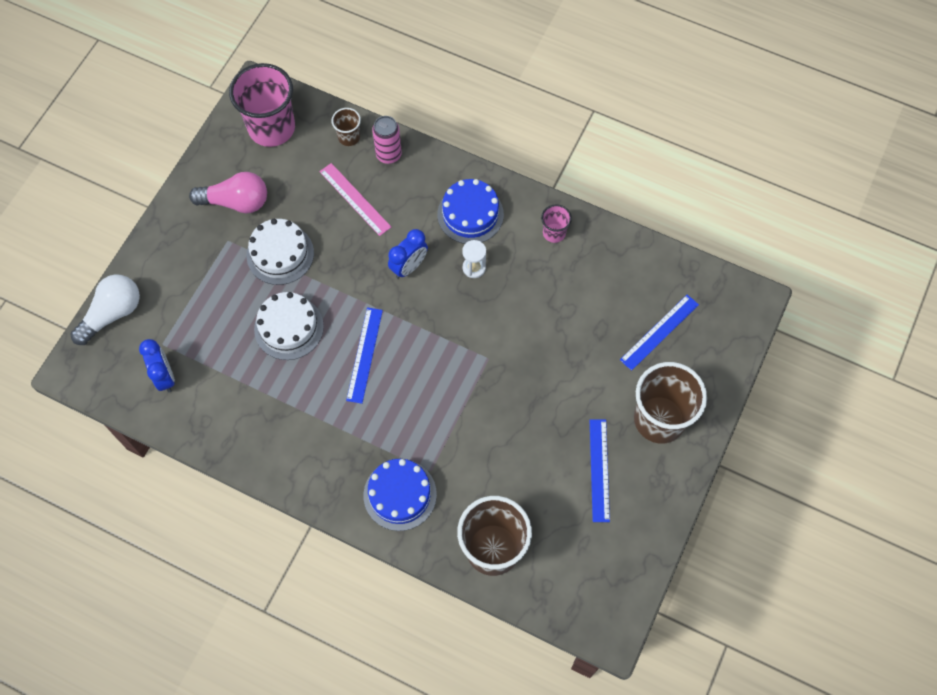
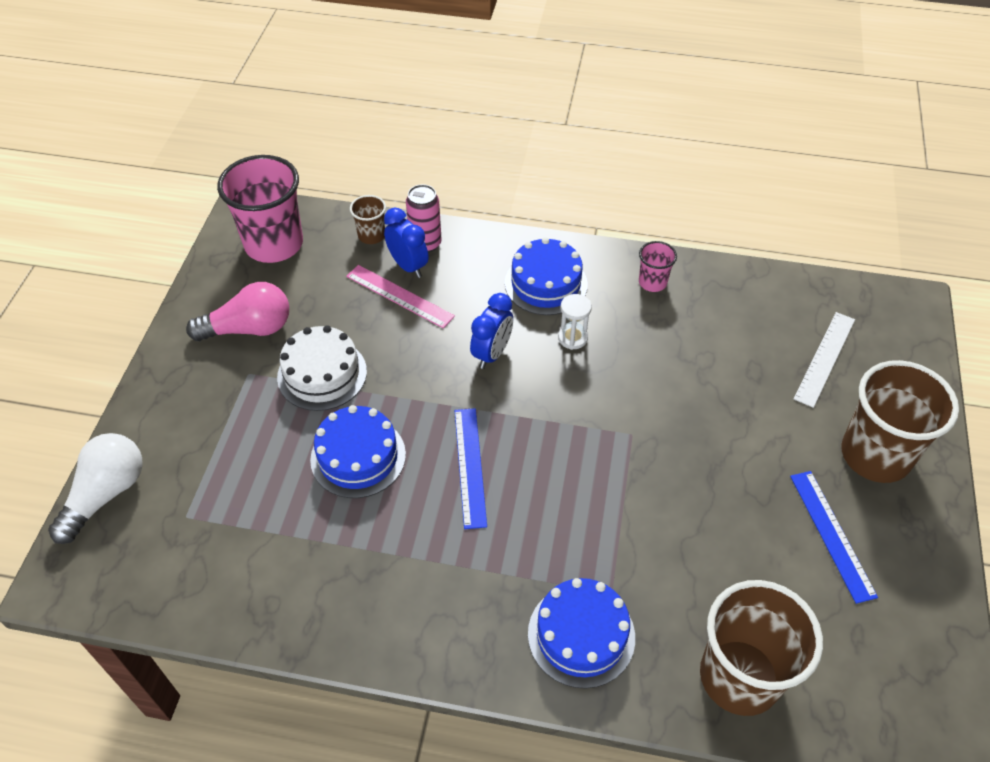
camera: 15 degrees left, 15 degrees down
(165, 376) = (198, 558): blue clock -> blue clock (408, 266)
(289, 328) = (358, 457): white cake -> blue cake
(659, 332) = (825, 358): blue ruler -> white ruler

